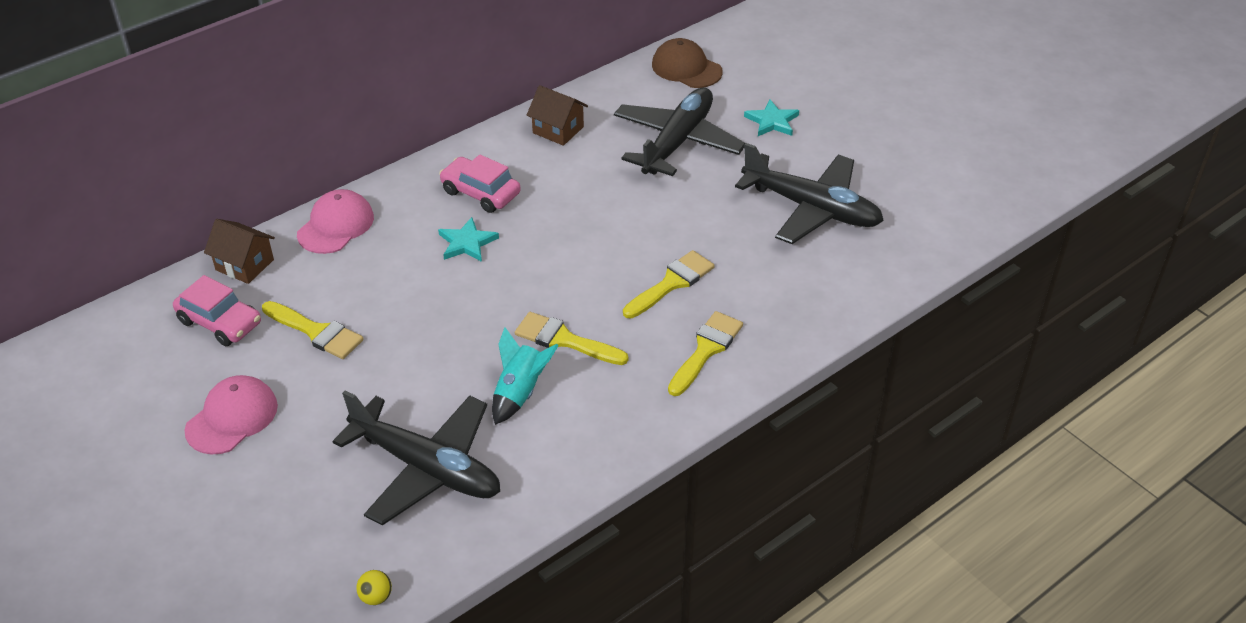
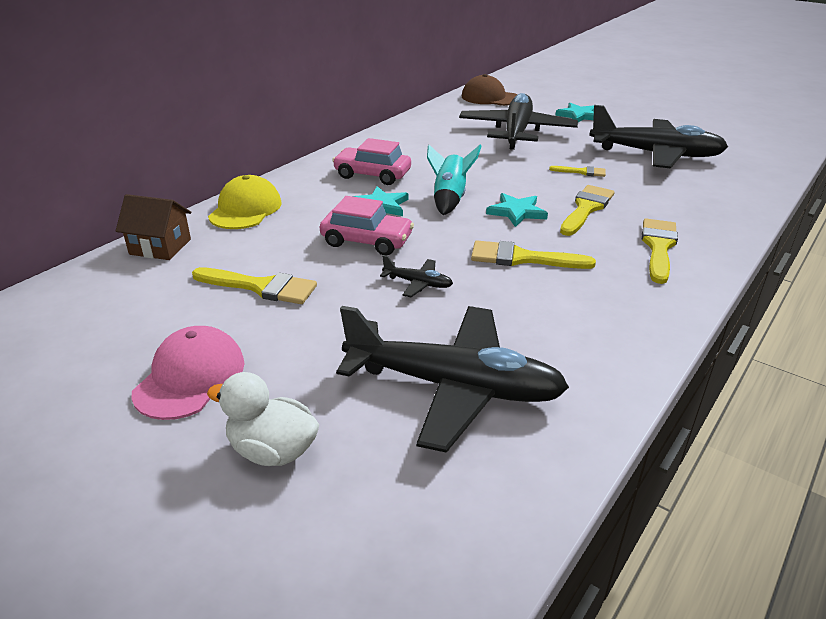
camera: 15 degrees left, 10 degrees down
(220, 322) = (147, 294): pink car -> pink car (367, 241)
(271, 495) = (272, 451): none -> white duck
(335, 225) = (245, 209): pink cap -> yellow cap
(376, 597) = (478, 549): yellow ball -> none
(453, 353) = (418, 283): none -> black plane
(520, 392) = (509, 303): turquoise rocket -> turquoise rocket (449, 199)
(558, 130) = (414, 135): brown house -> none
(597, 276) = (516, 212): none -> turquoise star
(706, 225) = (582, 172): none -> yellow brush

